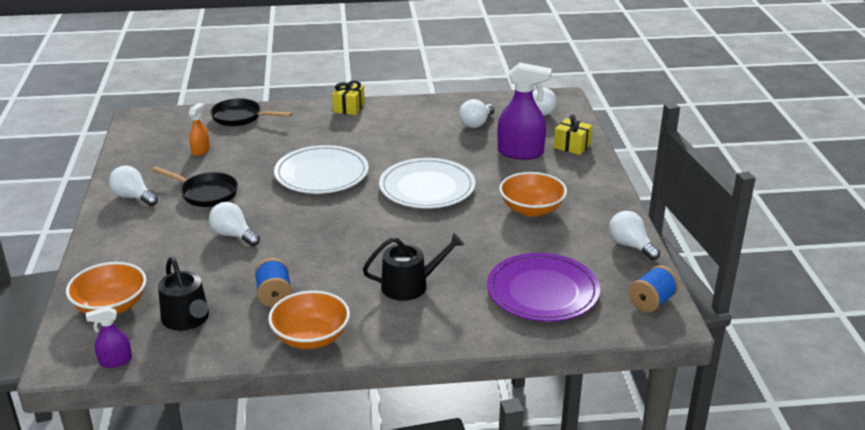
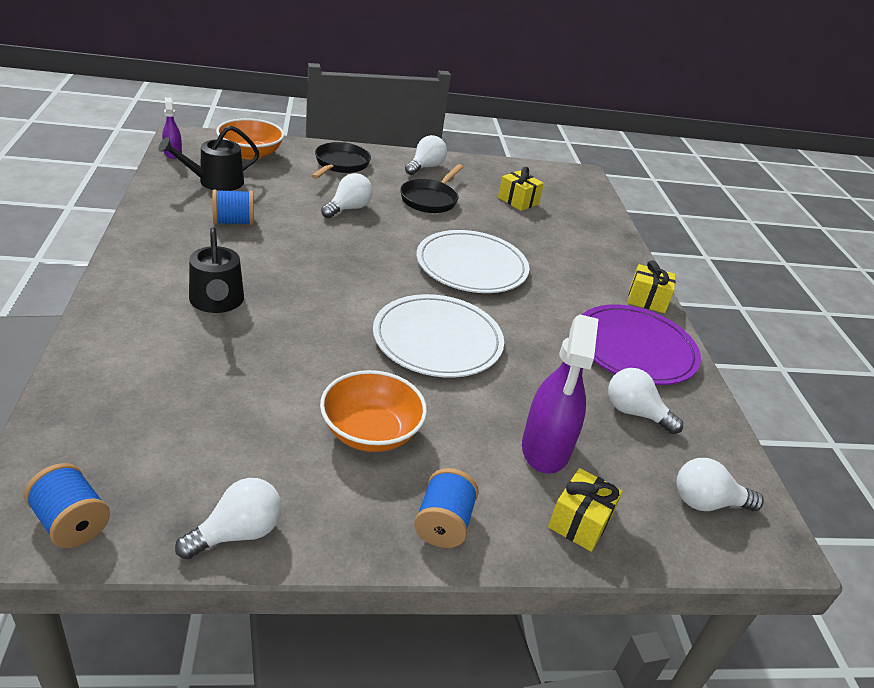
camera: 85 degrees right, 5 degrees up
(201, 150) = (518, 201): orange spray bottle -> yellow gift
(240, 117) = (598, 226): black pan -> black pan (340, 164)
(311, 337) = (154, 235): orange bowl -> none
(542, 291) = (156, 406): purple plate -> purple plate (634, 349)
(592, 184) = (443, 524): none -> blue spool

